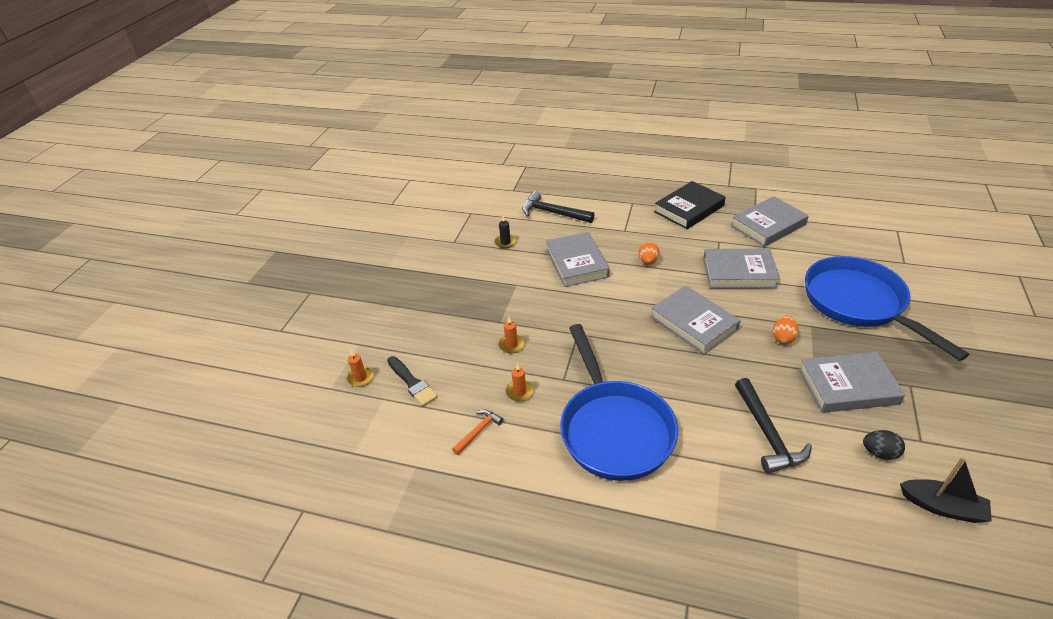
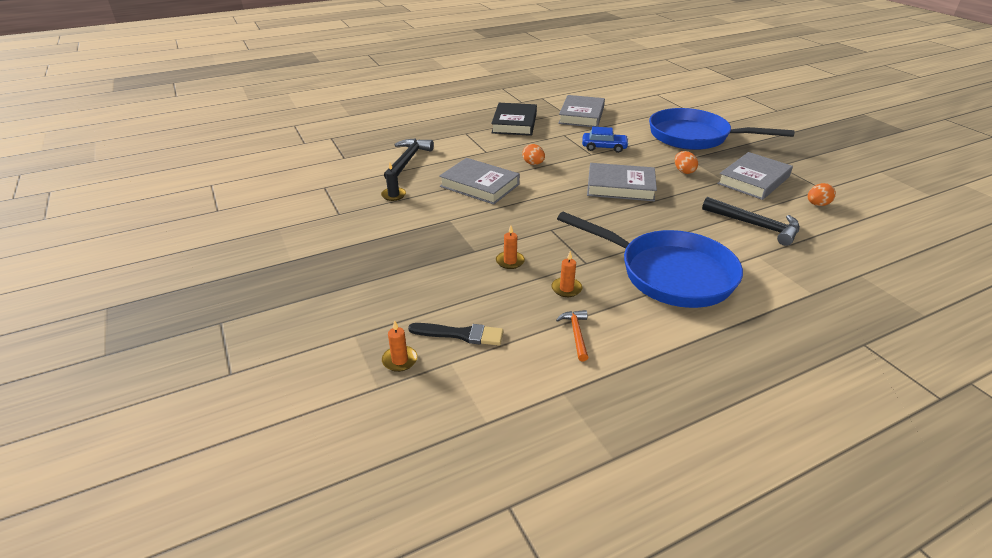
camera: 45 degrees left, 5 degrees down
(553, 213) = (407, 161): black hammer -> black hammer turned 120 degrees clockwise
(739, 272) = (604, 147): grey book -> blue car
(879, 453) = (817, 204): black egg -> orange egg
(942, 507) = (878, 214): black boat -> none

